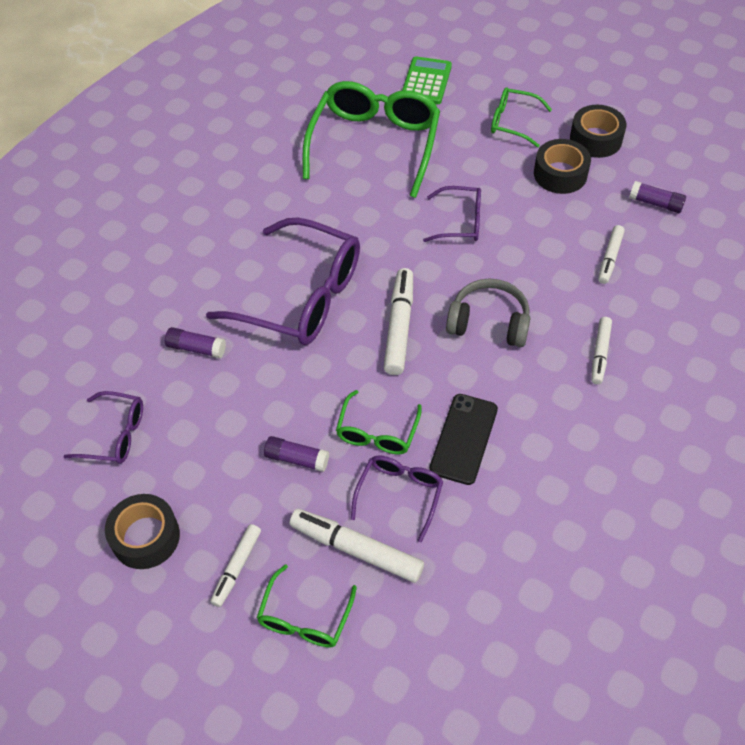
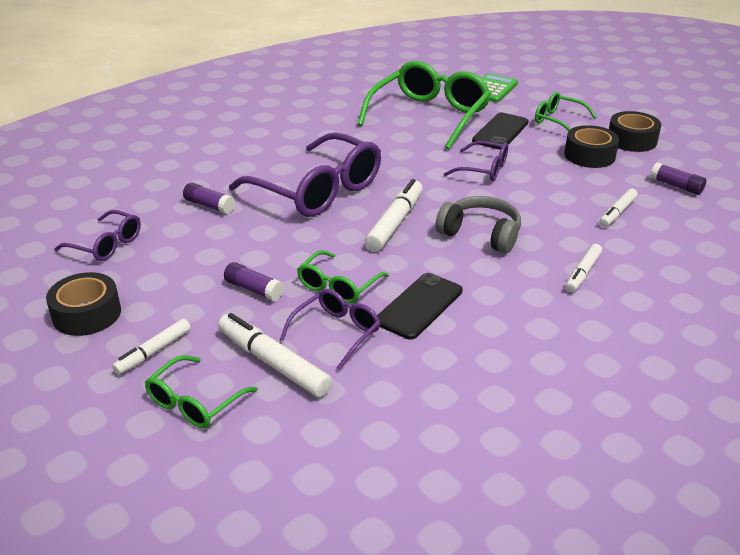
camera: 15 degrees right, 20 degrees down
(458, 155) = (500, 132): none -> black phone

